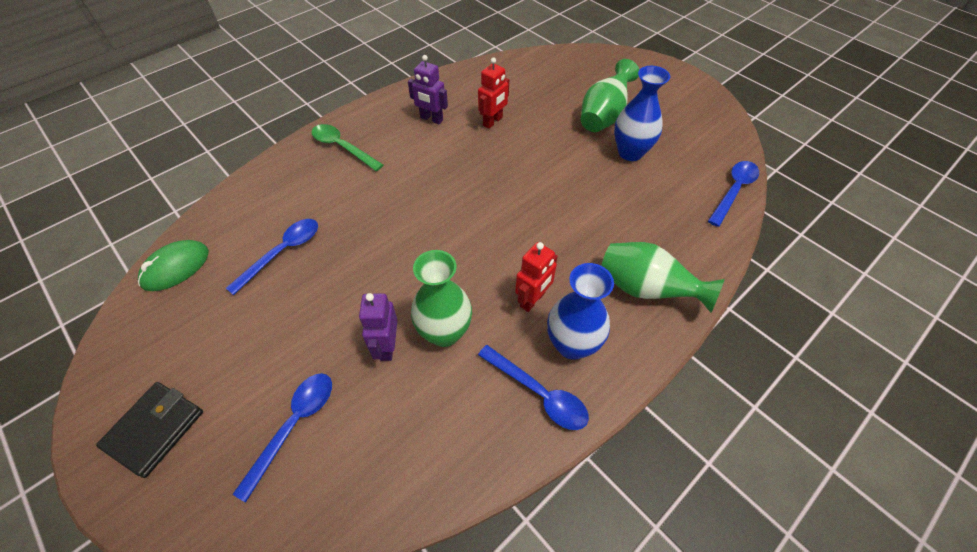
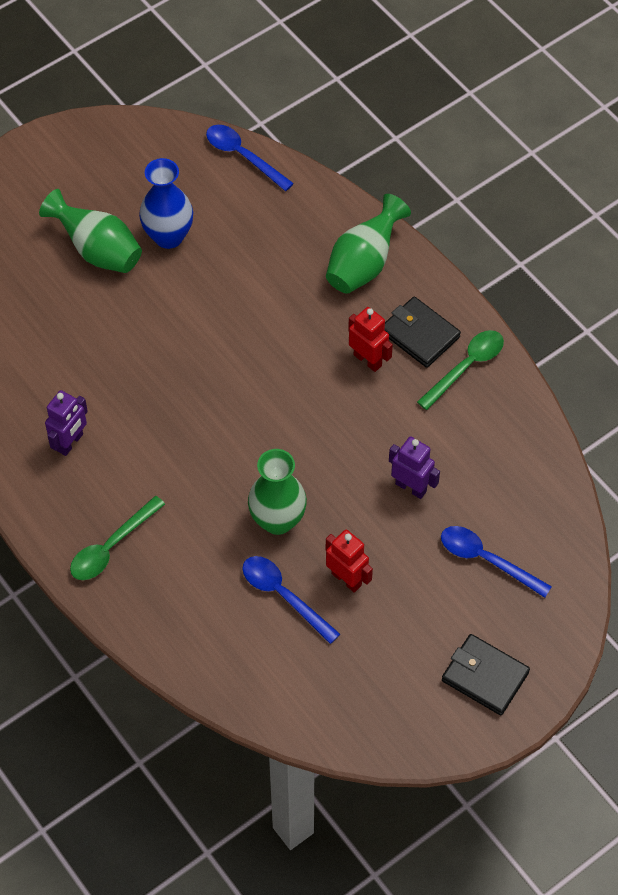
camera: 85 degrees left, 5 degrees up
(176, 267) = (294, 705): green mouse -> none
(387, 346) = (411, 487): purple robot -> purple robot turned 150 degrees counterclockwise
(444, 332) = (399, 438): green vase -> green vase (277, 520)
(493, 122) = (88, 372): red robot -> red robot (346, 579)
(539, 393) = (466, 367): blue spoon -> green spoon
(572, 344) = (420, 334): blue vase -> black wallet

